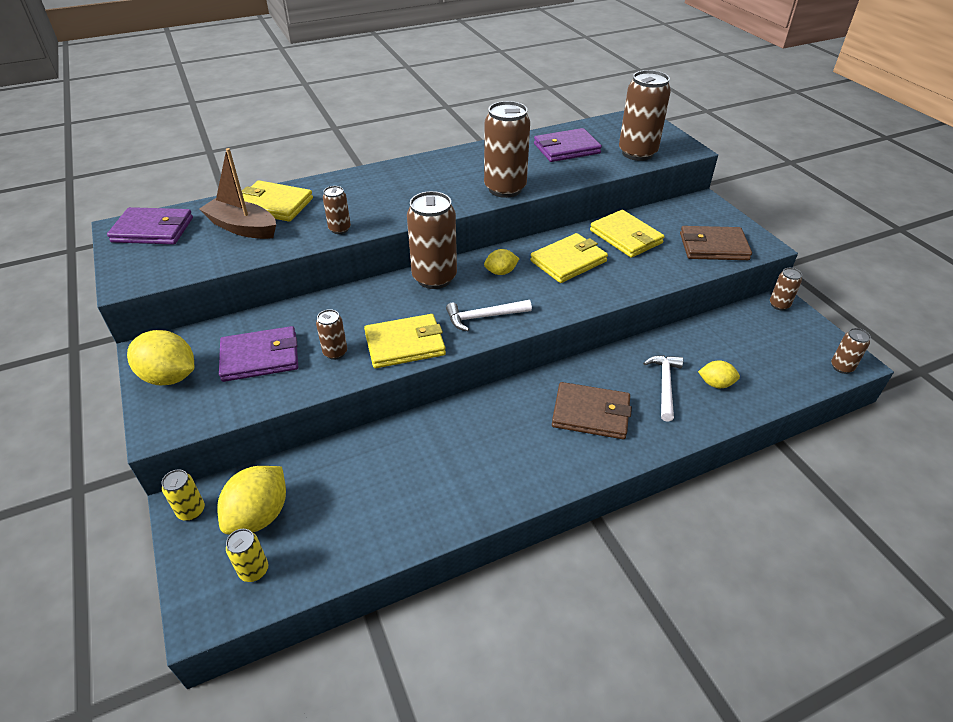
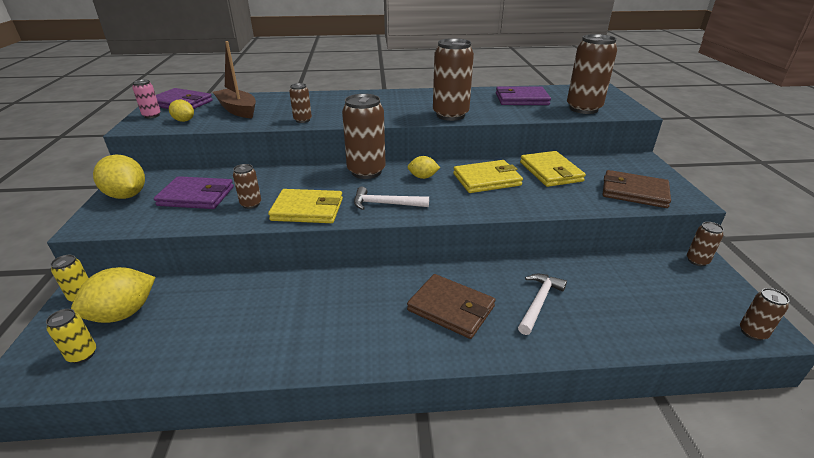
camera: 20 degrees right, 10 degrees down
(132, 259) = (152, 115): none -> pink can
(274, 205) = (271, 101): yellow wallet -> none
(715, 384) = (594, 314): yellow lemon -> yellow lemon (184, 120)

